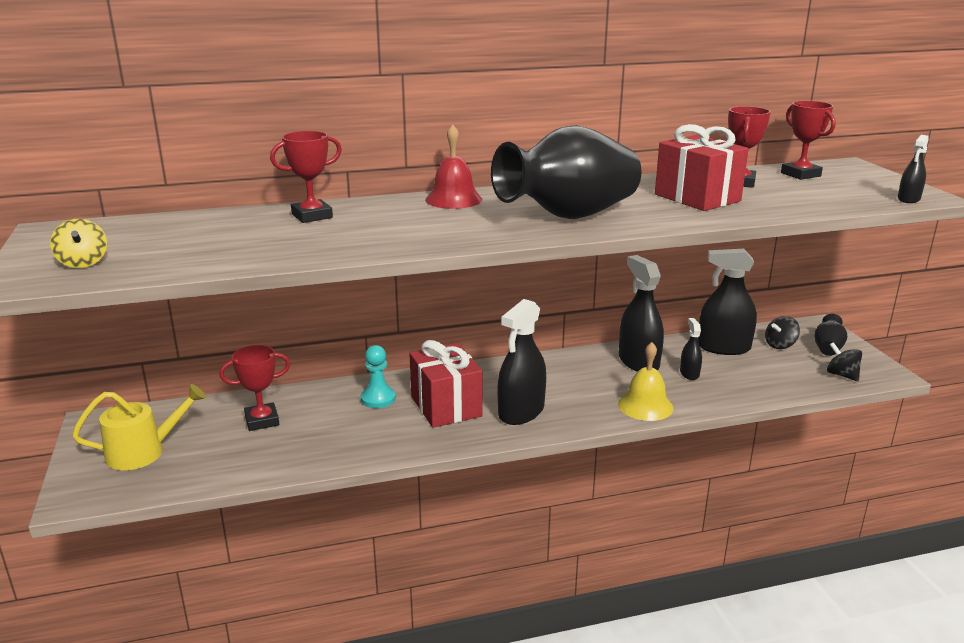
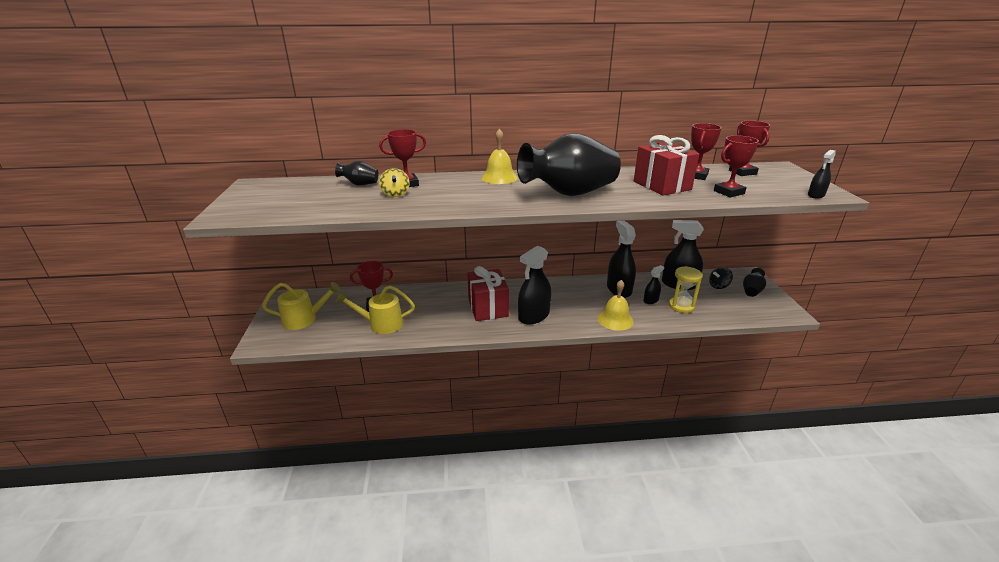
camera: 10 degrees right, 5 degrees up
(83, 263) = (260, 206): yellow spinning top -> yellow spinning top (395, 194)
(235, 221) = (359, 184): none -> black vase
(279, 447) = (381, 324): none -> yellow watering can
(378, 399) = (448, 299): turquoise pawn -> none
(453, 199) = (499, 177): red bell -> yellow bell
(689, 373) = (651, 300): black spray bottle -> black spray bottle turned 45 degrees clockwise
(735, 378) = (681, 306): none -> yellow hourglass
(792, 202) = (728, 192): none -> red trophy
(841, 375) = (756, 311): black spinning top -> none

